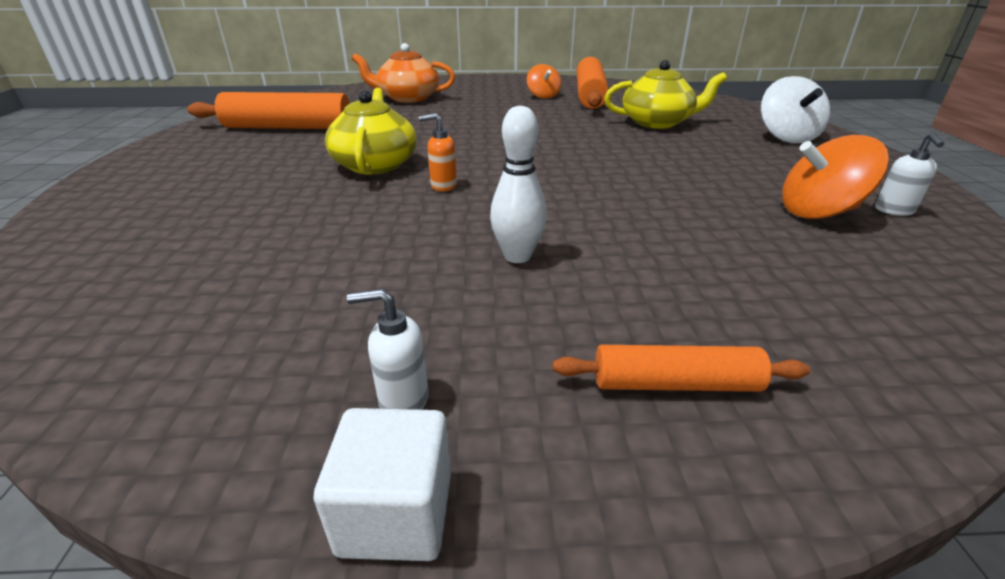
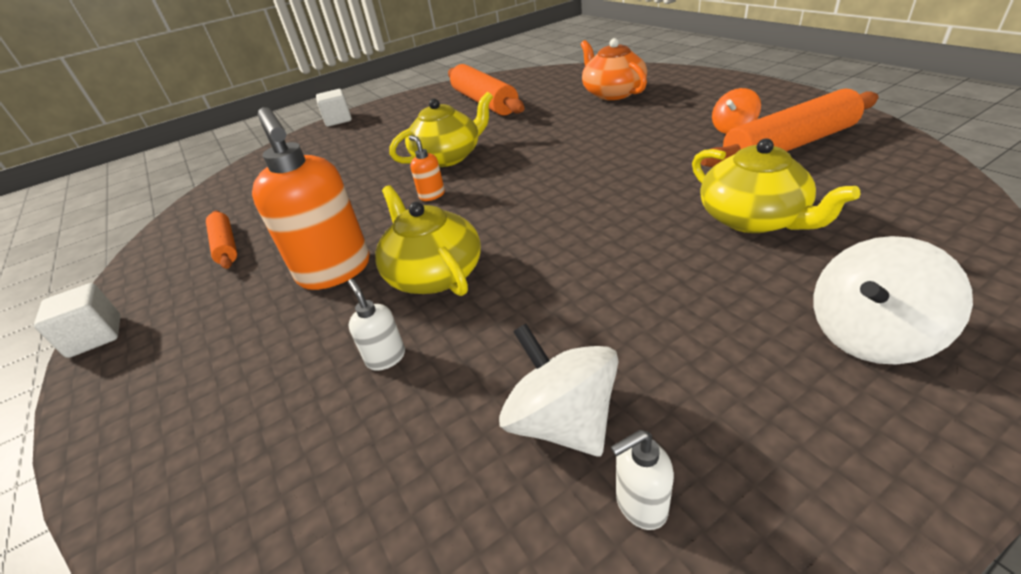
camera: 65 degrees right, 5 degrees up
(81, 192) = (338, 120): none -> white cube
(403, 400) = (170, 302): white soap dispenser -> white soap dispenser (386, 357)
(517, 256) = (335, 271): white bowling pin -> orange soap dispenser
(592, 213) = (434, 273): none -> yellow teapot
(675, 383) = (194, 394): orange rolling pin -> orange rolling pin (226, 246)
(818, 212) = (562, 421): orange spinning top -> white spinning top

